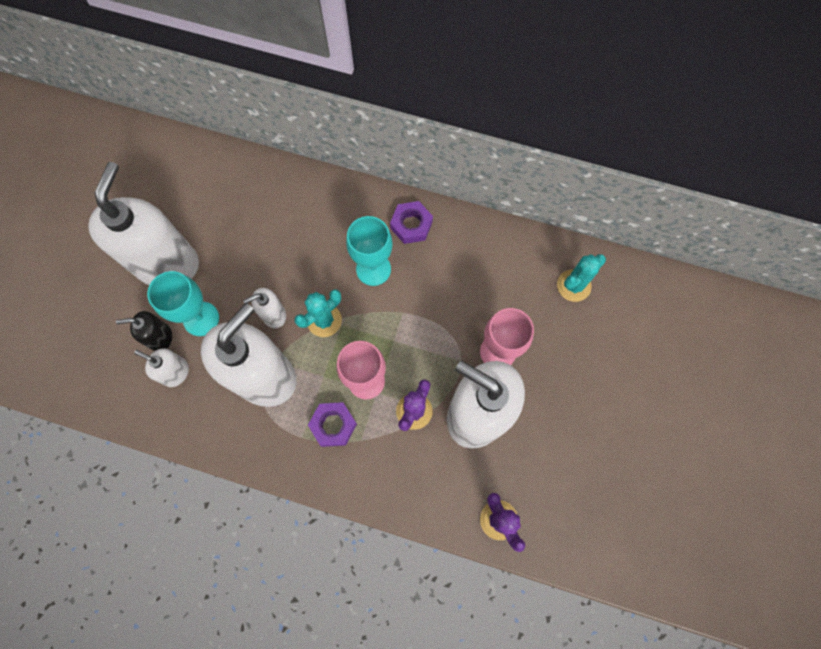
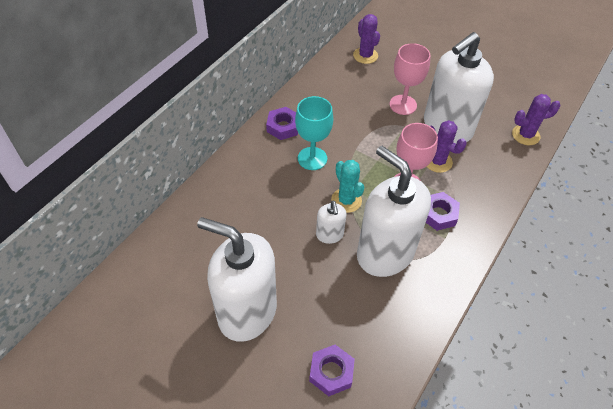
camera: 75 degrees left, 20 degrees down
(121, 355) = (331, 372): none -> purple nut
(160, 337) = (323, 332): black soap dispenser -> none
(176, 372) = (362, 325): white soap dispenser -> none
(201, 319) = (315, 293): turquoise goblet -> none
(573, 285) = (365, 55): turquoise cactus -> purple cactus

